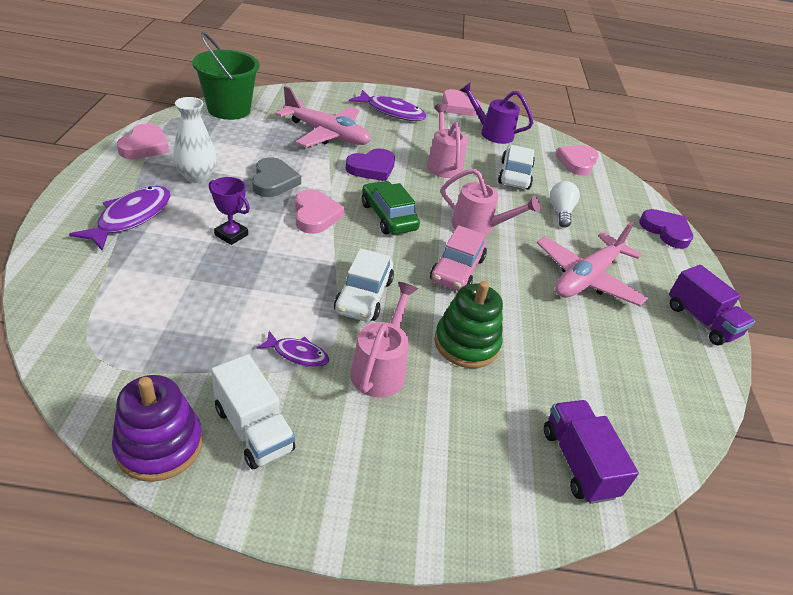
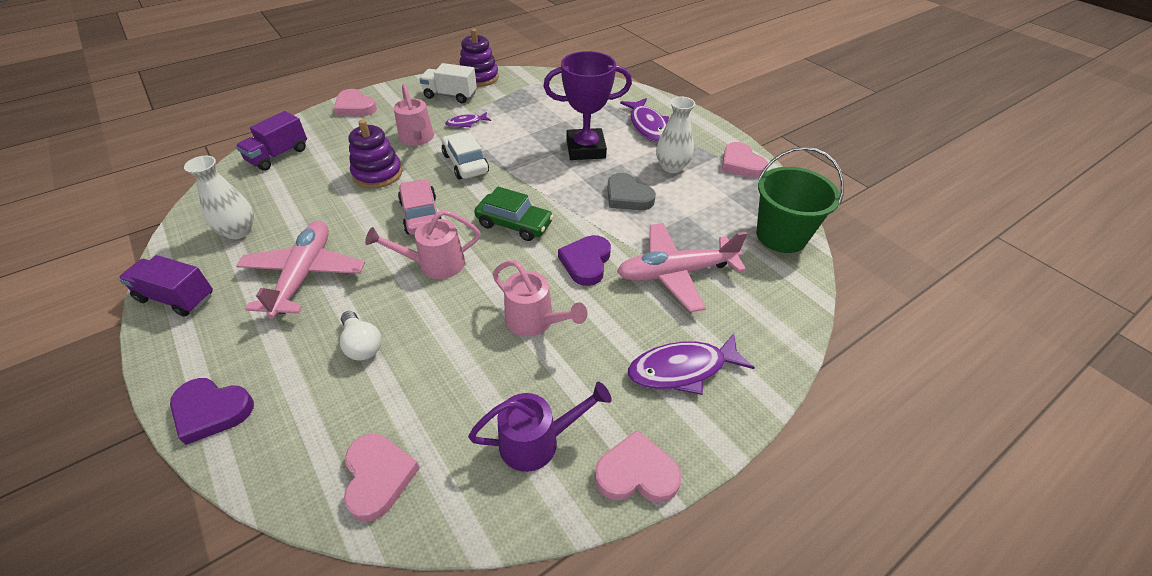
camera: 145 degrees right, 5 degrees up
(231, 235) = (585, 149): purple trophy -> purple trophy, size x1.96
(315, 215) = (562, 191): pink heart -> pink heart (355, 107)
(466, 343) = (377, 174): green stacking toy -> purple stacking toy
(514, 175) = (448, 368): white car -> none
(578, 462) = (278, 155): purple truck -> purple truck turned 90 degrees clockwise
(643, 359) = (238, 231): none -> white vase

